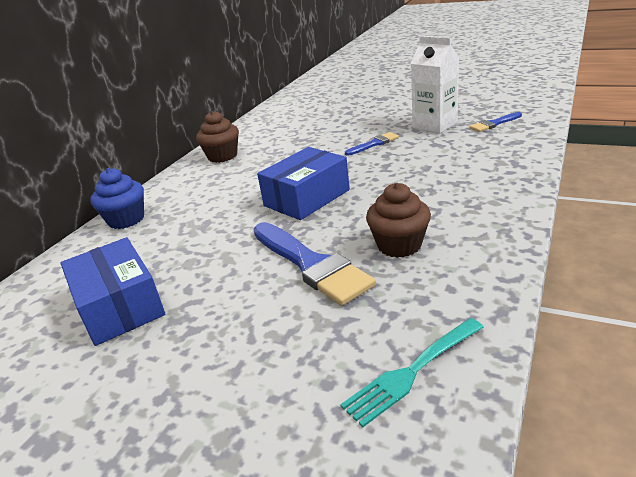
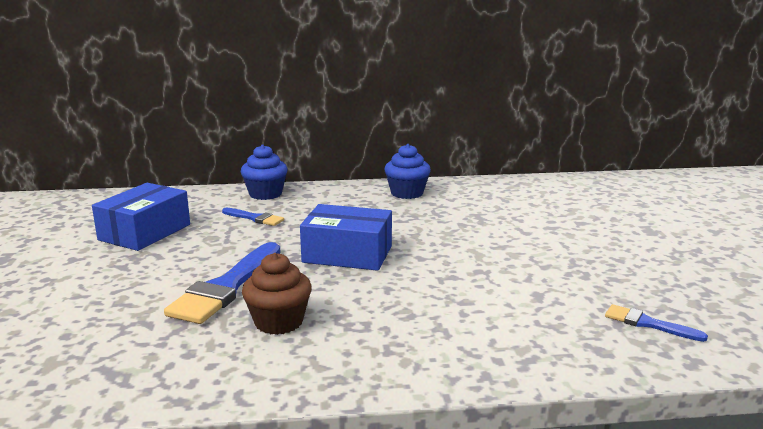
camera: 55 degrees right, 10 degrees down
(222, 156) = (407, 193): brown cupcake -> blue cupcake
(374, 144) = (502, 257): blue brush -> blue brush (255, 218)
(413, 371) = (83, 369): turquoise fork -> none
(435, 125) = (596, 283): white carton -> none

